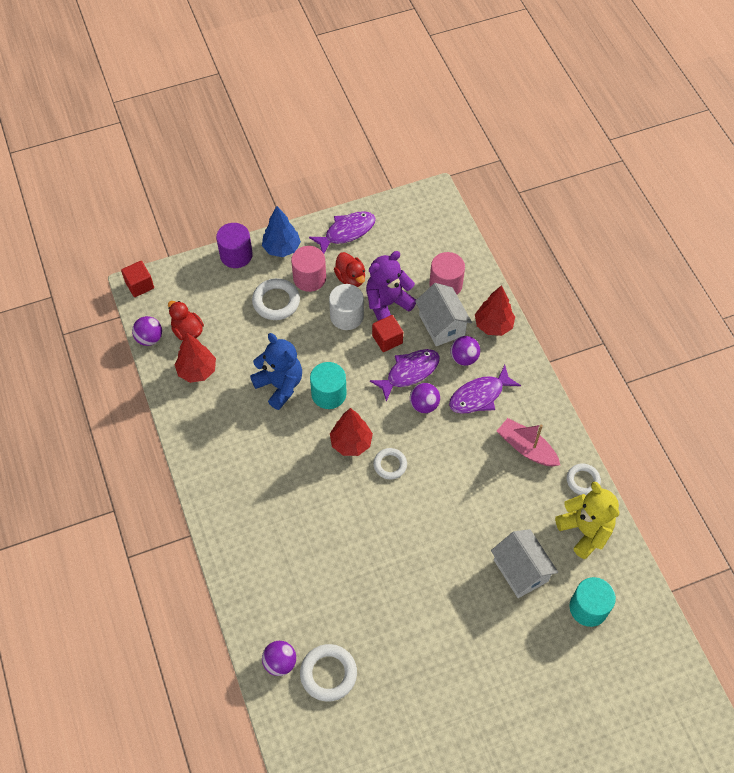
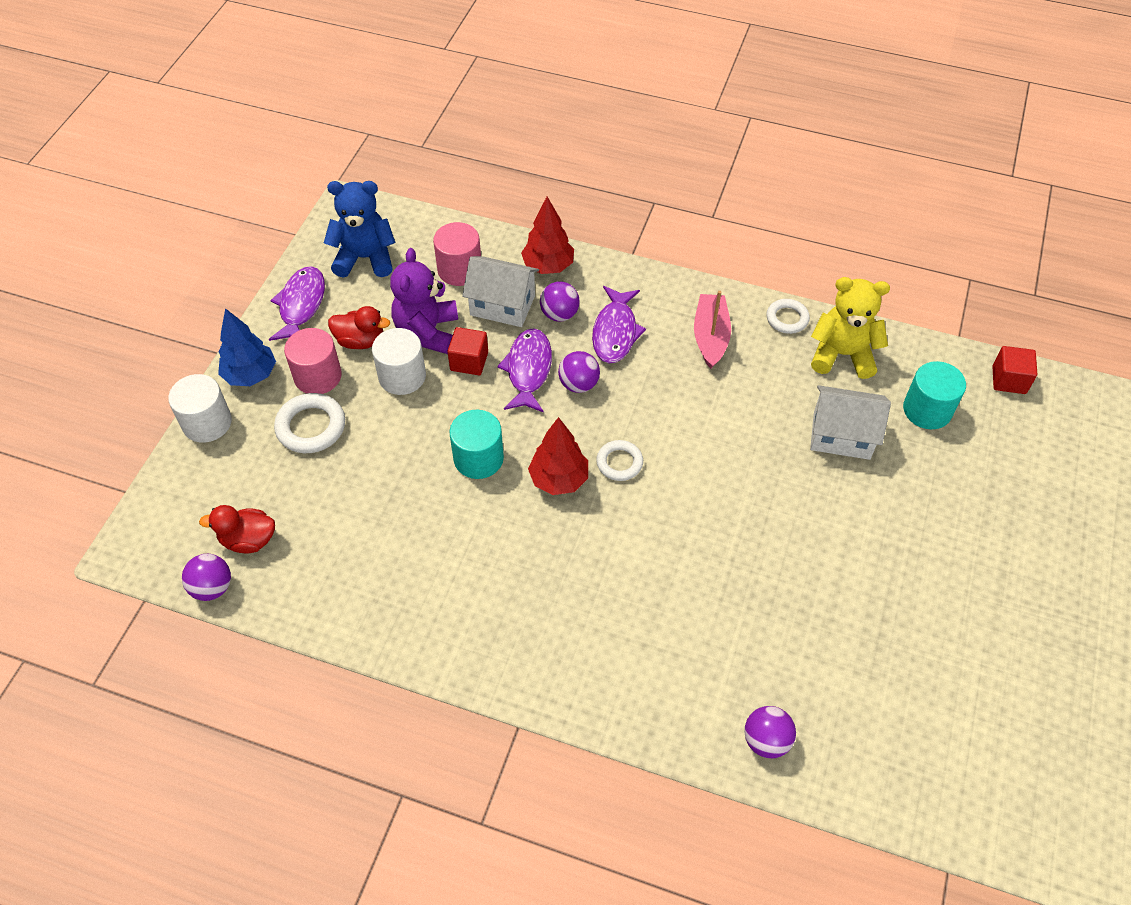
camera: 50 degrees left, 5 degrees down
(139, 285) = (128, 548): red cube -> red cube (1009, 380)
(197, 371) = (311, 567): red tree -> none
(236, 255) = (207, 423): purple cylinder -> white cylinder
(280, 385) = (419, 497): blue teddy bear -> blue teddy bear (365, 258)
(328, 674) = (819, 698): white ring -> none
(526, 448) = (710, 336): pink boat -> pink boat turned 105 degrees clockwise

